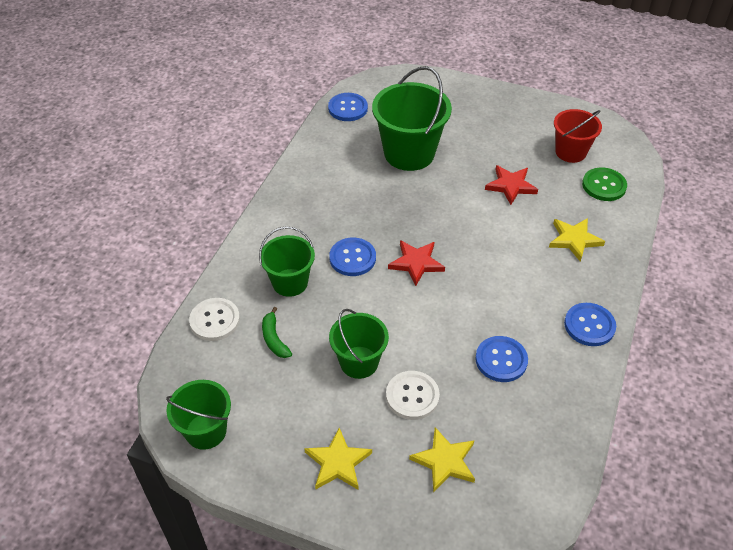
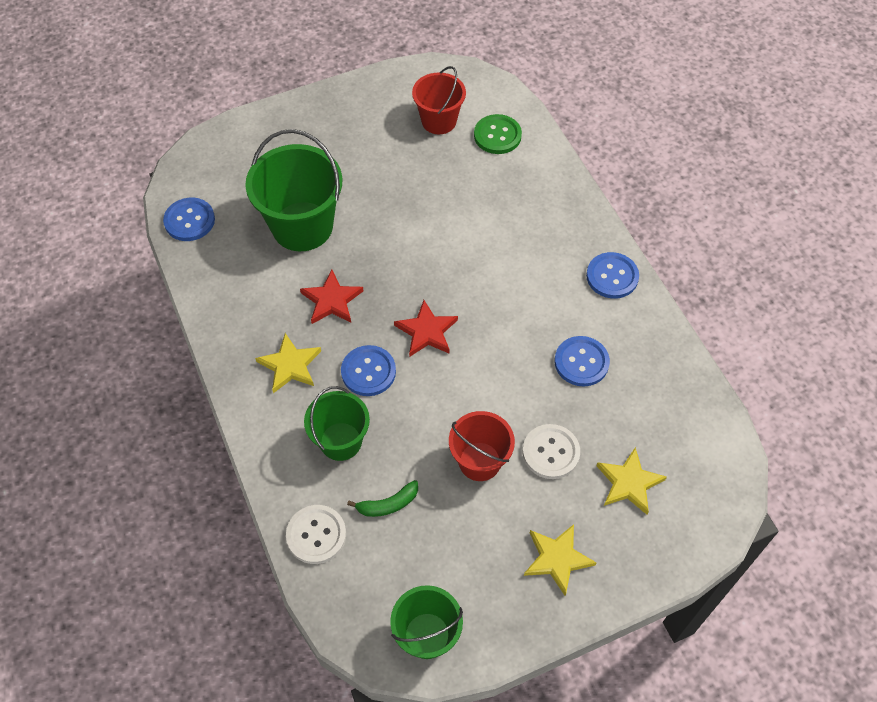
camera: 45 degrees left, 10 degrees up
(274, 339) = (388, 504): green banana -> green banana turned 45 degrees counterclockwise
(359, 362) = (479, 461): green bucket -> red bucket
(511, 186) = (425, 193): red star -> red star (332, 300)
(574, 240) = (526, 207): yellow star -> yellow star (290, 365)

